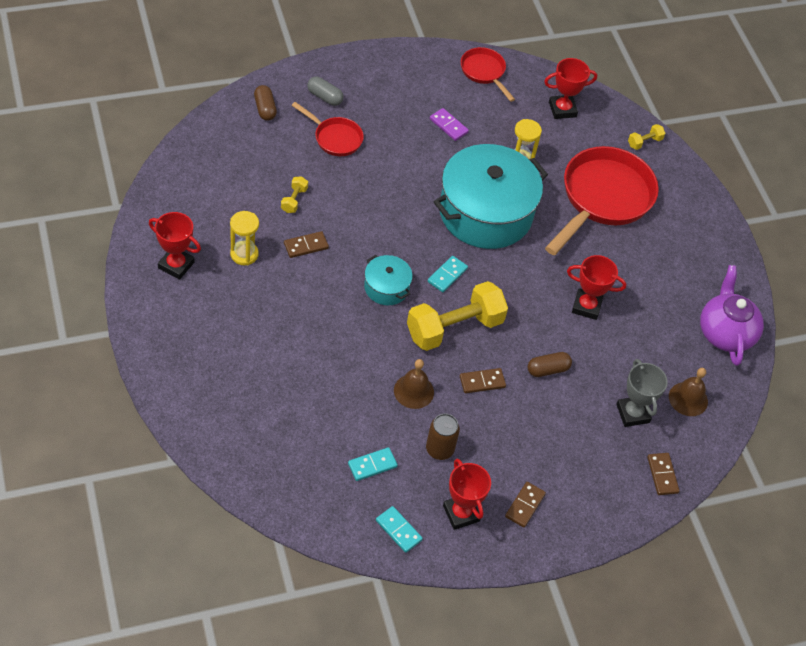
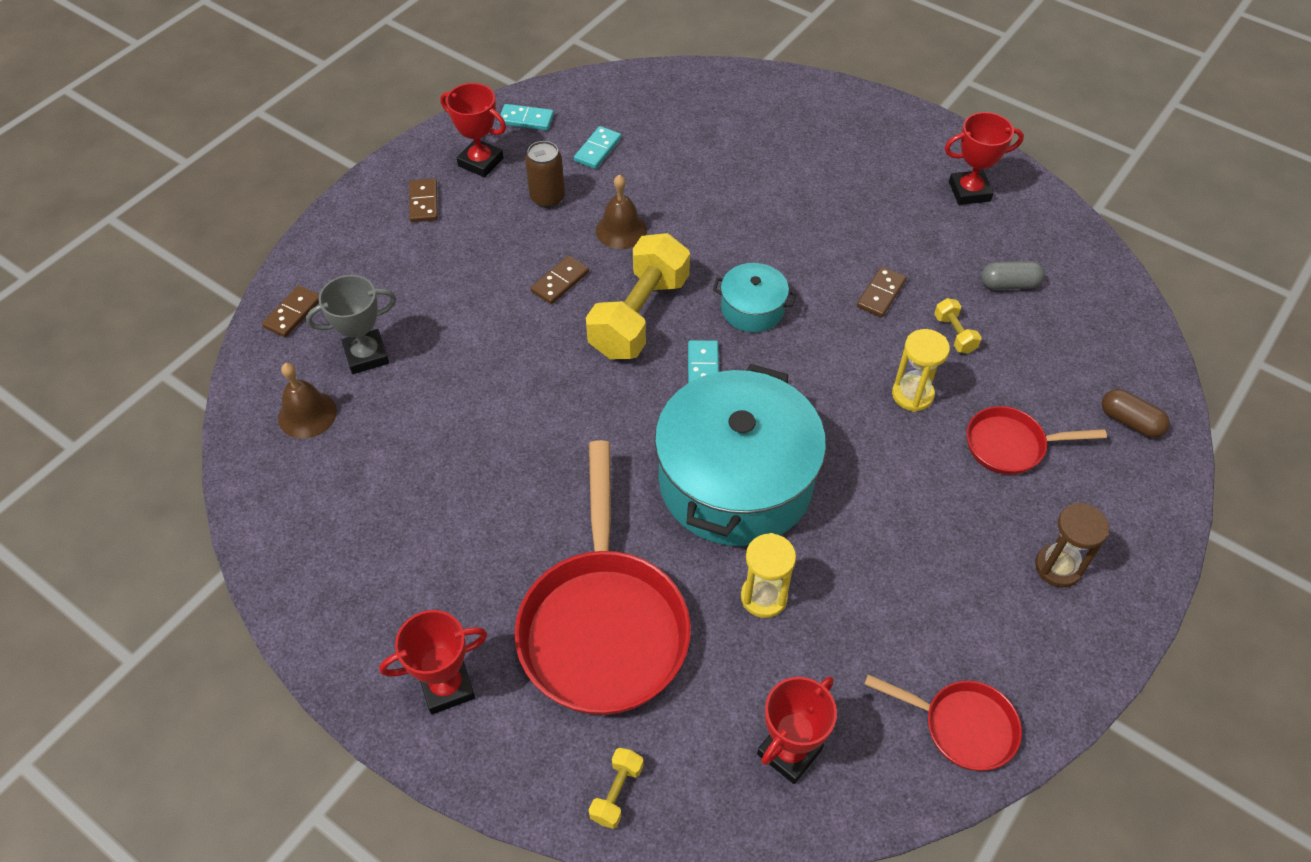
camera: 150 degrees right, 0 degrees up
(244, 254) = (926, 243): yellow hourglass -> yellow hourglass (912, 395)
(324, 97) = (1094, 495): grey capsule -> grey capsule (1009, 284)
(377, 87) = (1058, 567): none -> brown hourglass
(448, 126) = (908, 579): purple domino -> none
(547, 369) = (499, 340): brown capsule -> none
(586, 306) = (509, 445): red trophy -> red trophy (447, 686)
(632, 413) = (366, 355): grey trophy -> grey trophy turned 60 degrees counterclockwise
(662, 475) = (293, 313): brown domino -> brown domino turned 75 degrees clockwise
(725, 333) = (301, 535): purple teapot -> none

